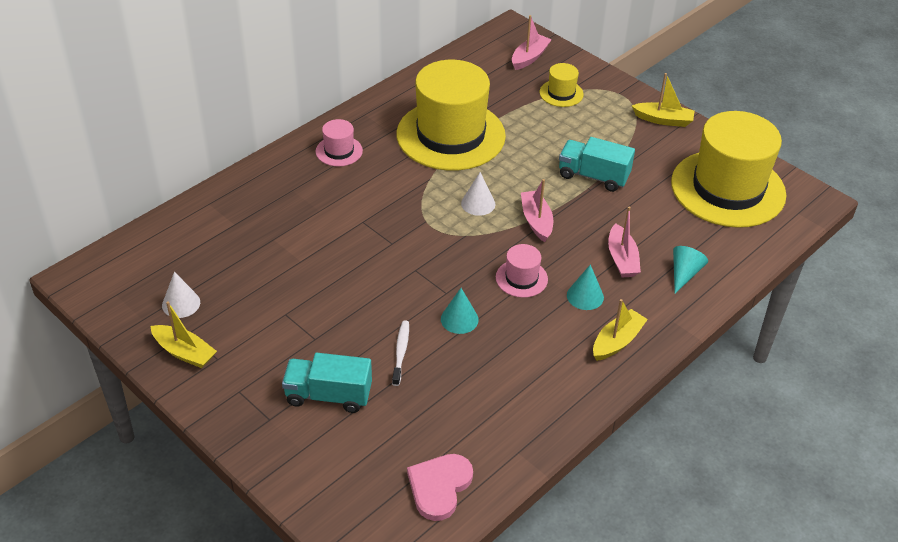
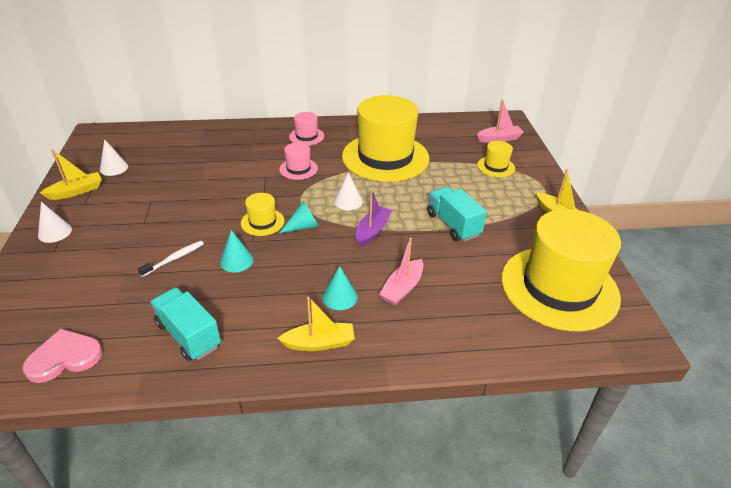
camera: 40 degrees right, 5 degrees down
(184, 352) = (76, 191): yellow boat -> yellow boat turned 105 degrees counterclockwise
(238, 403) = (55, 232): none -> white cone
(328, 395) = (100, 257): turquoise truck -> turquoise truck (188, 335)
(429, 270) = (262, 222): none -> yellow hat
(521, 278) = (312, 260): pink hat -> pink hat (298, 169)
(536, 221) = (372, 231): pink boat -> purple boat
(684, 274) = (439, 327): turquoise cone -> turquoise cone (303, 227)

